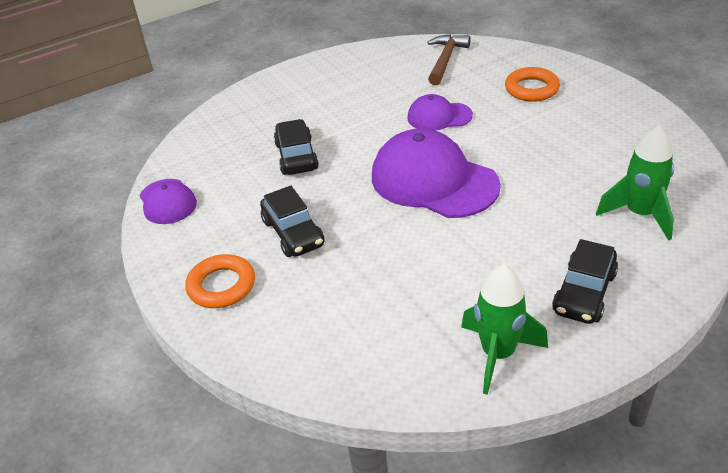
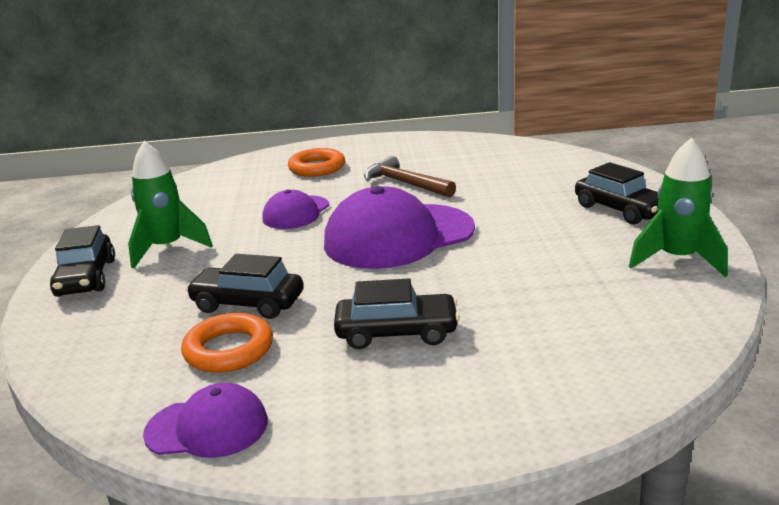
camera: 65 degrees left, 15 degrees down
(221, 286) = (450, 406): orange ring -> orange ring (229, 350)
(293, 82) = (86, 278): none -> black car
(445, 60) = (204, 190): brown hammer -> brown hammer (405, 183)
(640, 214) = (540, 170): green rocket -> green rocket (167, 248)

